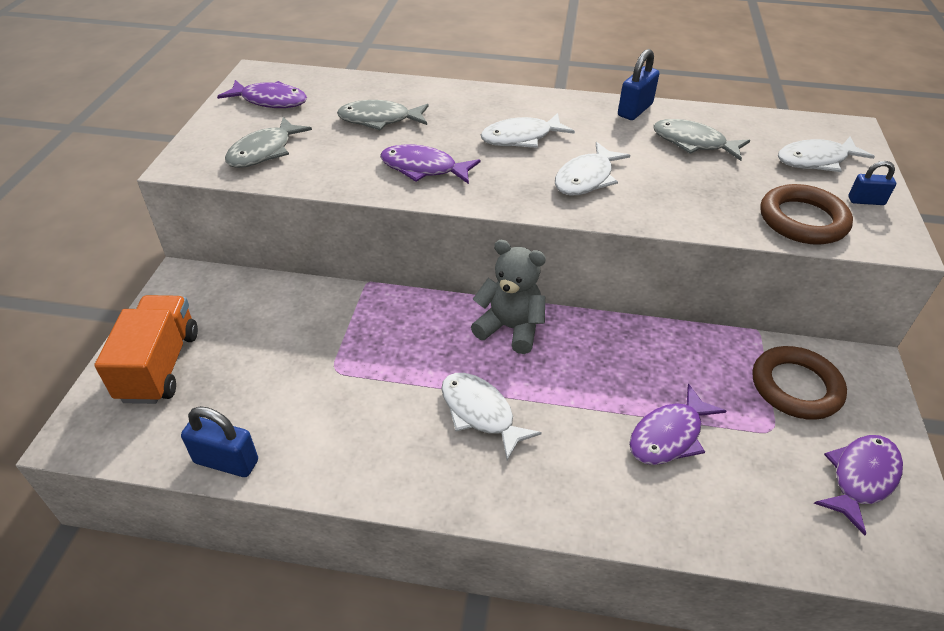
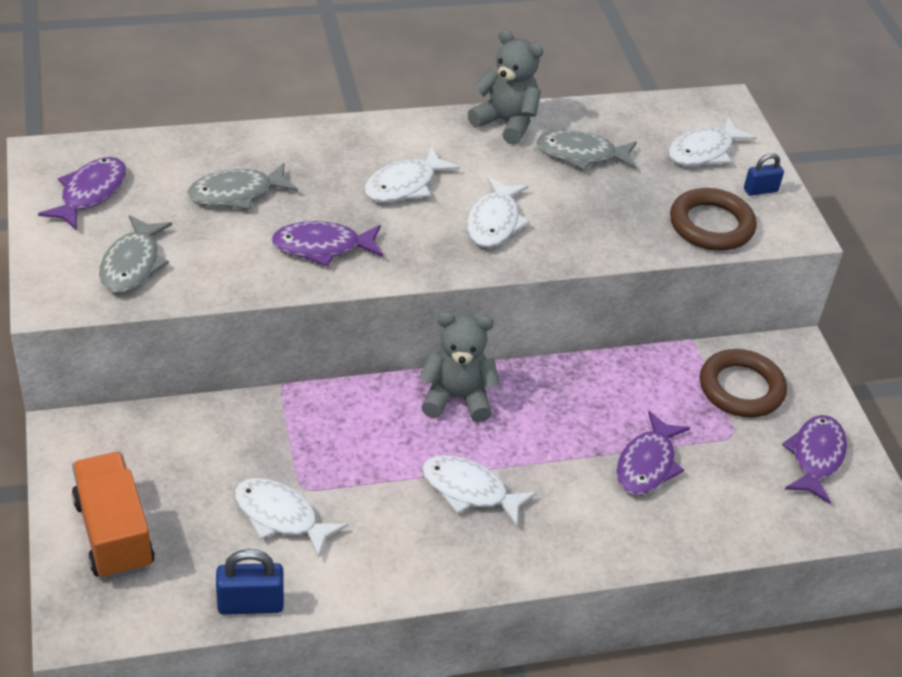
camera: 25 degrees left, 0 degrees up
(270, 101) = (90, 193): purple fish -> purple fish turned 60 degrees counterclockwise
(300, 389) = (280, 517): none -> white fish
(635, 110) = (506, 123): blue padlock -> grey teddy bear

